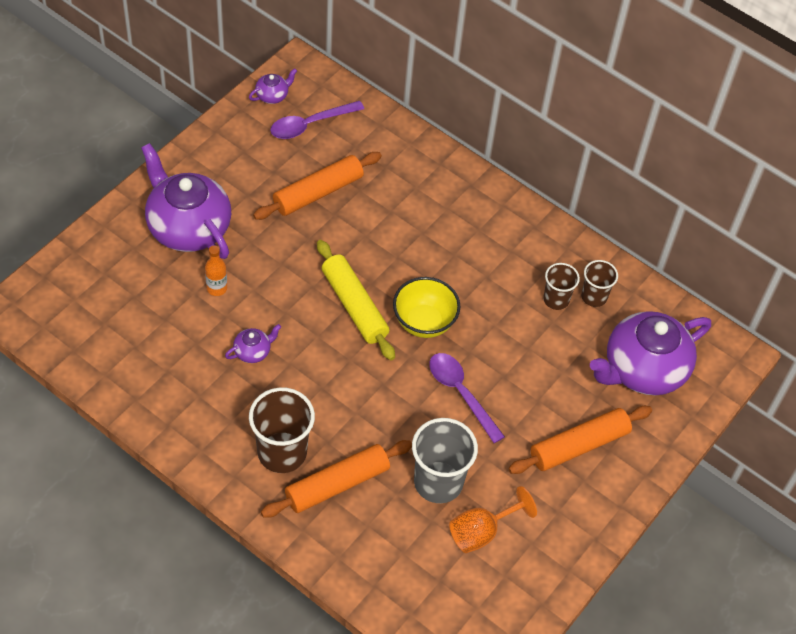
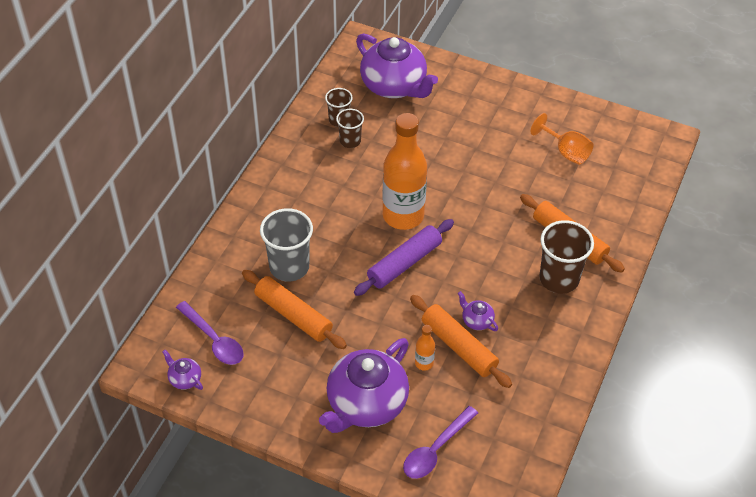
camera: 100 degrees left, 5 degrees down
(354, 305) = (404, 263): yellow rolling pin -> purple rolling pin
(424, 322) = (403, 216): yellow bowl -> orange bottle
(438, 482) = (539, 182): grey cup -> grey cup (289, 267)
(460, 393) = (458, 182): purple spoon -> purple spoon (435, 450)
(579, 445) = (473, 111): orange rolling pin -> orange rolling pin (458, 346)

